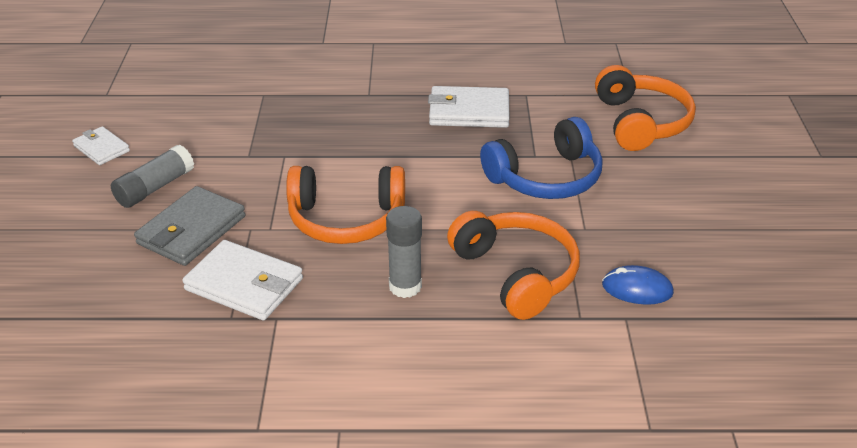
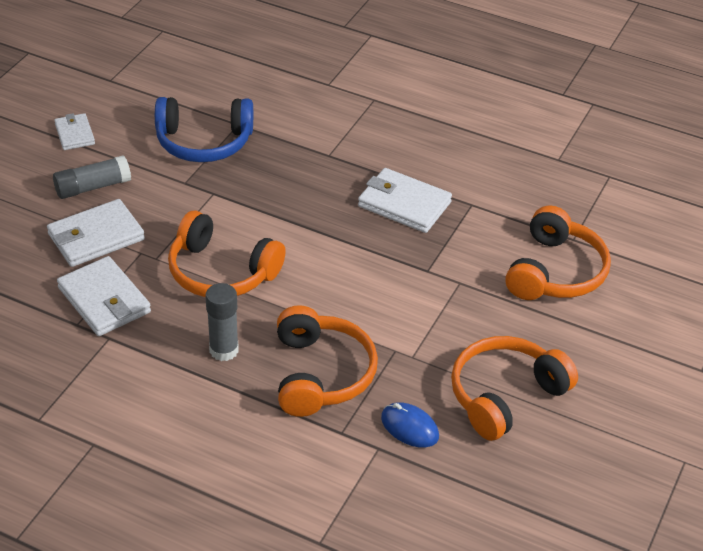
camera: 25 degrees right, 5 degrees up
(191, 230) = (96, 237): grey wallet -> white wallet
(546, 177) = (419, 295): blue headphones -> blue headphones (204, 142)
(692, 231) = (505, 396): none -> orange headphones

